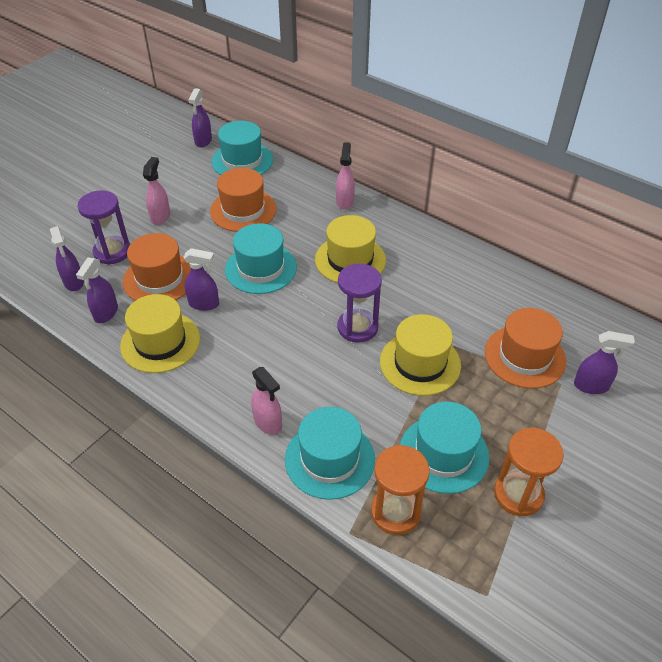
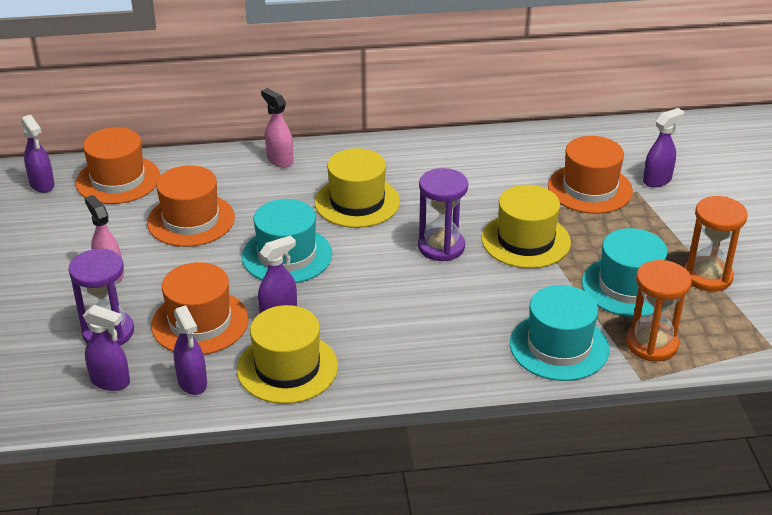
camera: 45 degrees left, 10 degrees down
(242, 161) = (118, 180): turquoise hat -> orange hat
(268, 422) = (476, 357): pink spray bottle -> none

